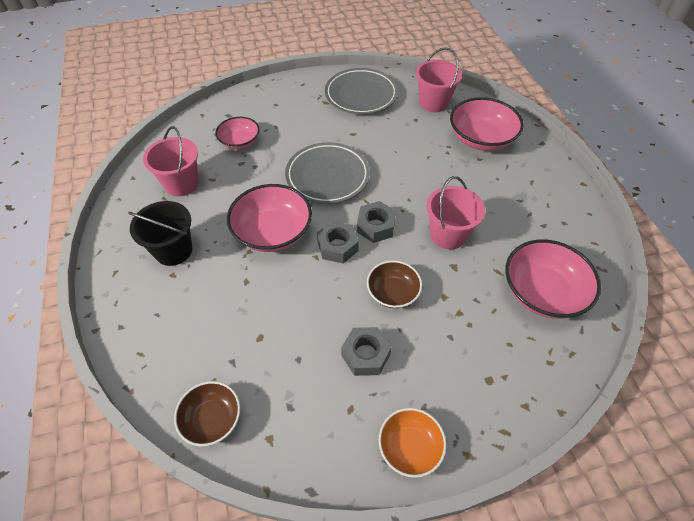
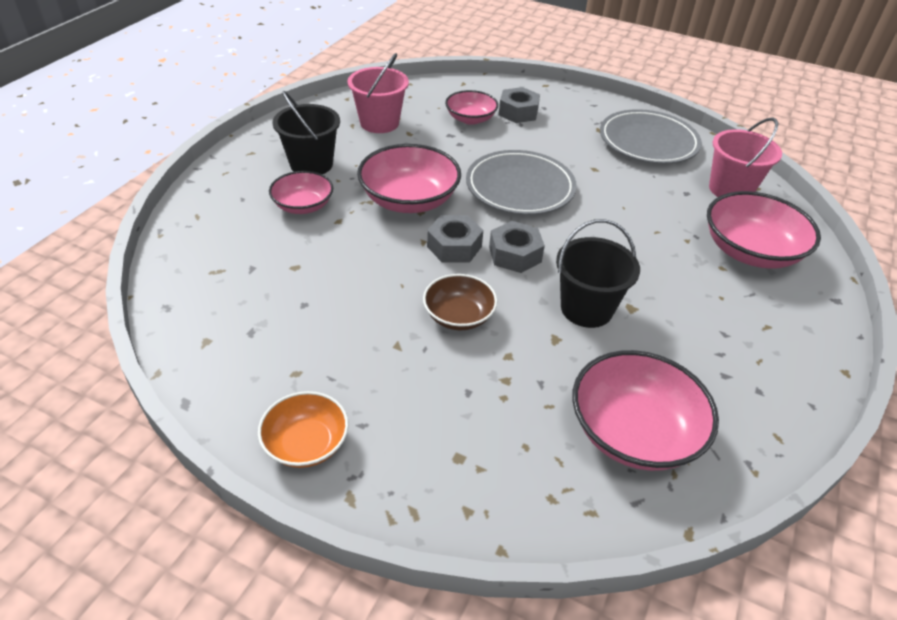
camera: 40 degrees right, 10 degrees down
(208, 287) = (303, 206): none -> pink bowl
(212, 419) = (185, 294): brown bowl -> none
(365, 355) = (365, 344): grey nut -> grey nut (518, 112)
(448, 235) = (586, 309): pink bucket -> black bucket

